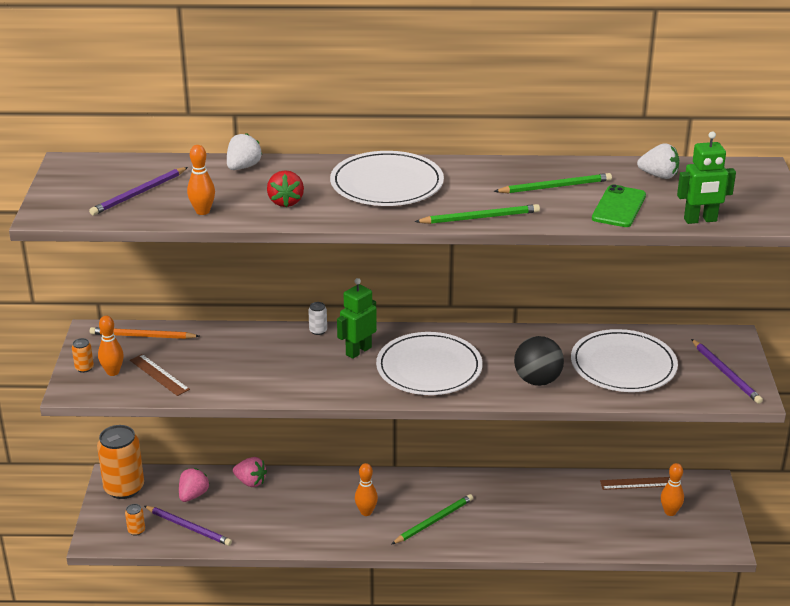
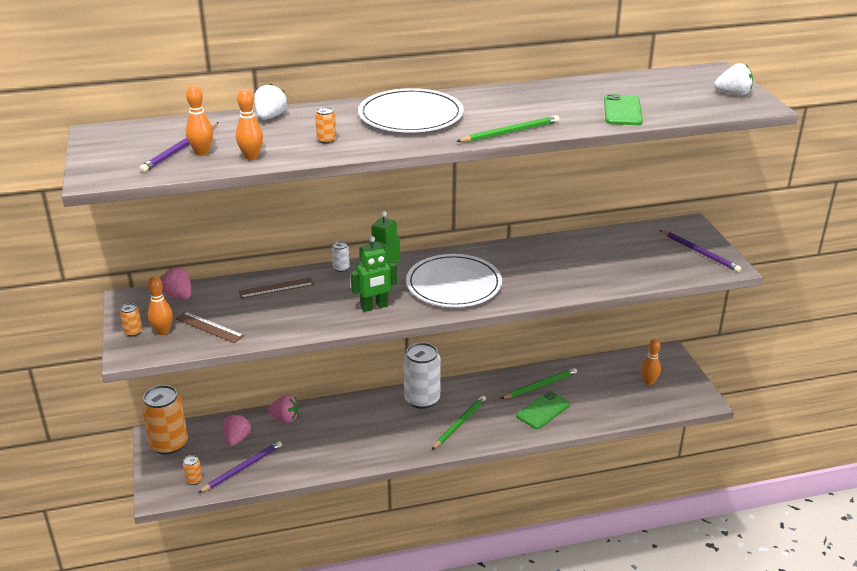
camera: 15 degrees left, 0 degrees up
(142, 336) = (179, 296): orange pencil -> pink strawberry
(189, 527) = (242, 468): purple pencil -> purple pencil turned 60 degrees counterclockwise
(286, 202) = (326, 140): red strawberry -> orange can
(366, 512) = (398, 426): orange bowling pin -> orange bowling pin (202, 153)
(403, 487) = (422, 399): none -> white can
(533, 523) = (543, 410): none -> green phone
(537, 380) = (551, 281): black ball -> none
(555, 187) = (559, 102): green pencil -> green pencil (540, 385)
(623, 365) = (615, 258): white plate -> none
(637, 483) = (613, 363): brown ruler -> brown ruler (276, 288)
(658, 176) = (639, 84): white strawberry -> white strawberry (733, 94)
(700, 220) = (696, 113): green robot -> green robot (374, 307)

